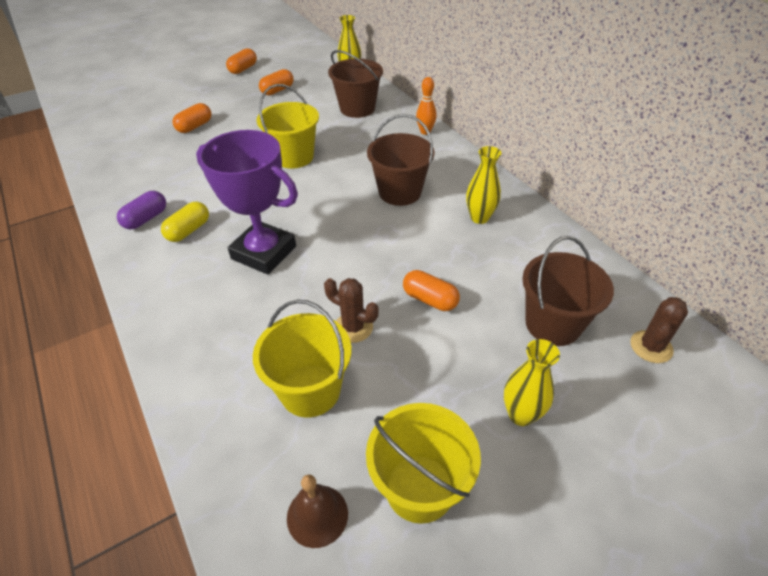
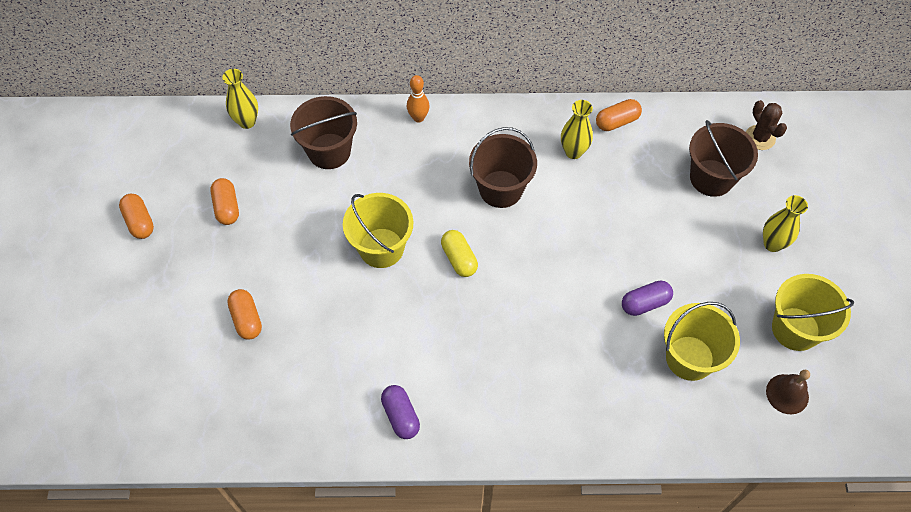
camera: 60 degrees left, 15 degrees up
(188, 230) = (445, 383): yellow capsule -> yellow capsule (459, 259)
(264, 252) = (518, 331): purple trophy -> none
(353, 327) = (645, 303): brown cactus -> purple capsule
(430, 299) = (645, 238): orange capsule -> orange capsule (617, 121)

